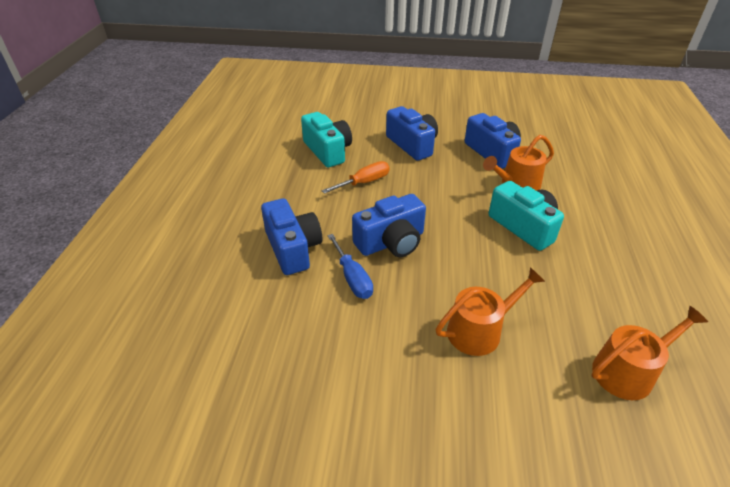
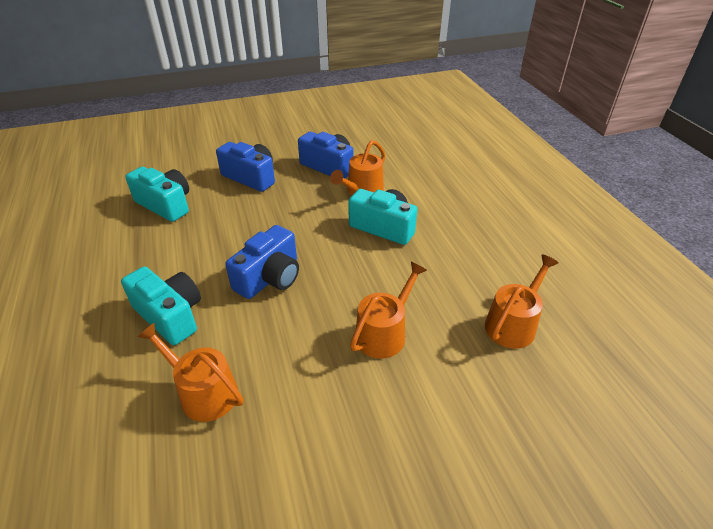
camera: 25 degrees left, 0 degrees up
(293, 248) = (170, 315): blue camera -> turquoise camera
(293, 324) = (203, 392): none -> orange watering can
(352, 278) = (246, 325): blue screwdriver -> none
(364, 182) = (218, 227): orange screwdriver -> none

